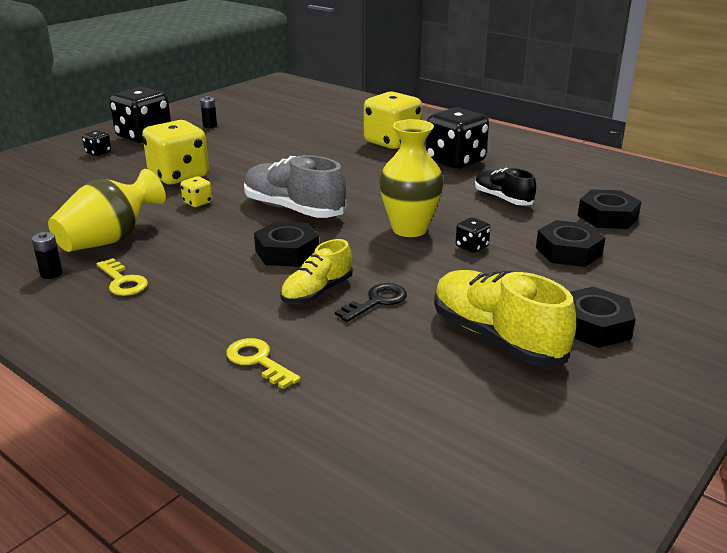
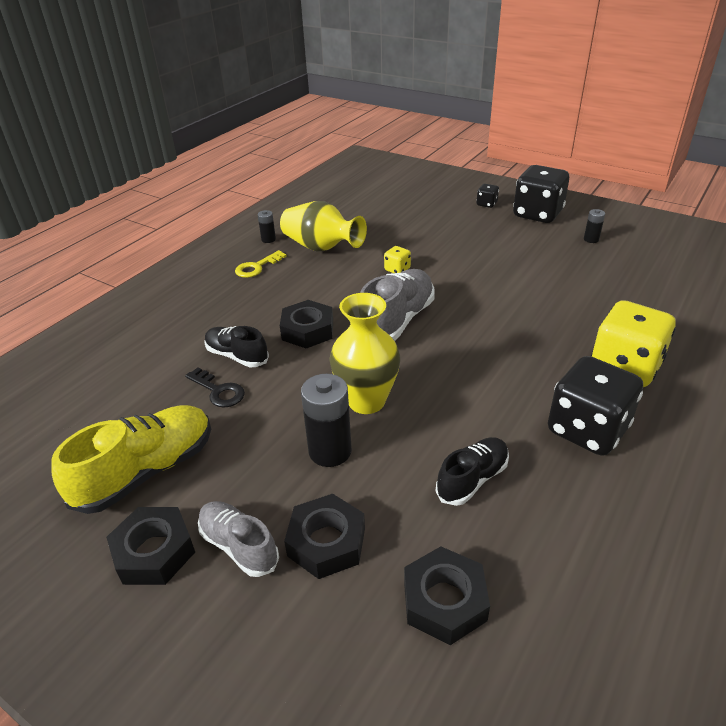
camera: 85 degrees right, 10 degrees up
(179, 176) = (452, 249): yellow dice -> none
(258, 361) = (142, 342): yellow key -> none
(317, 292) = (237, 356): yellow shoe -> black shoe
(471, 247) = (330, 451): black dice -> black battery
(579, 286) = (239, 546): none -> grey shoe

